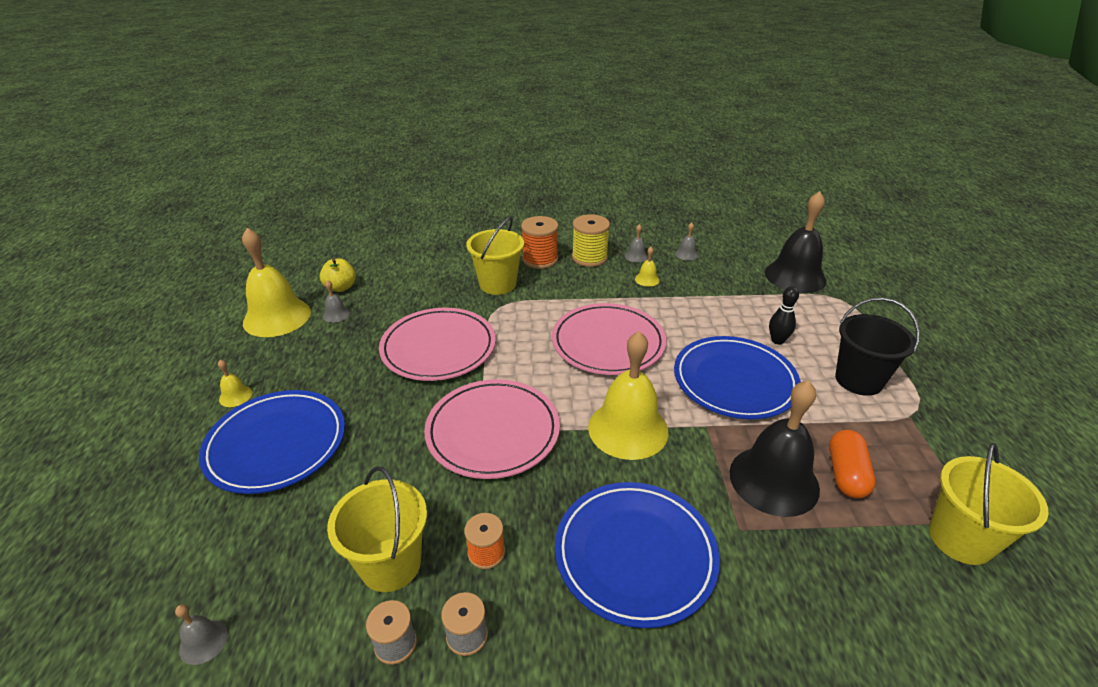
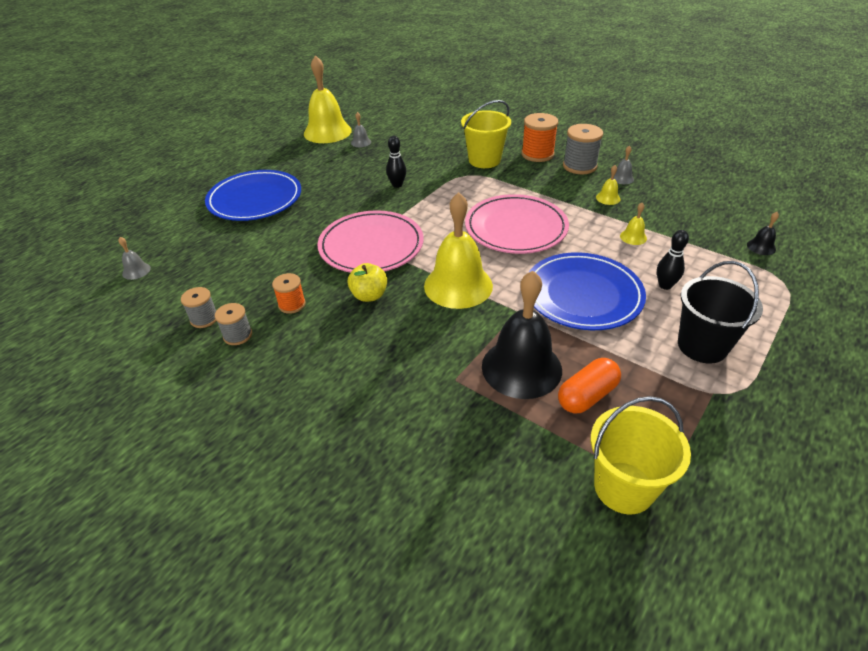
camera: 40 degrees right, 5 degrees up
(235, 396) = (262, 166): yellow bell -> yellow bell (633, 237)
(341, 287) = (381, 127): yellow apple -> yellow apple (369, 295)
(390, 564) = (242, 283): yellow bucket -> none
(438, 348) = (397, 185): pink plate -> black bowling pin
(589, 258) = (579, 166): yellow spool -> grey spool
(635, 554) = (370, 352): blue plate -> none
(686, 254) = (672, 192): grey bell -> none
(795, 276) = (761, 247): black bell -> black bell, size x0.41

